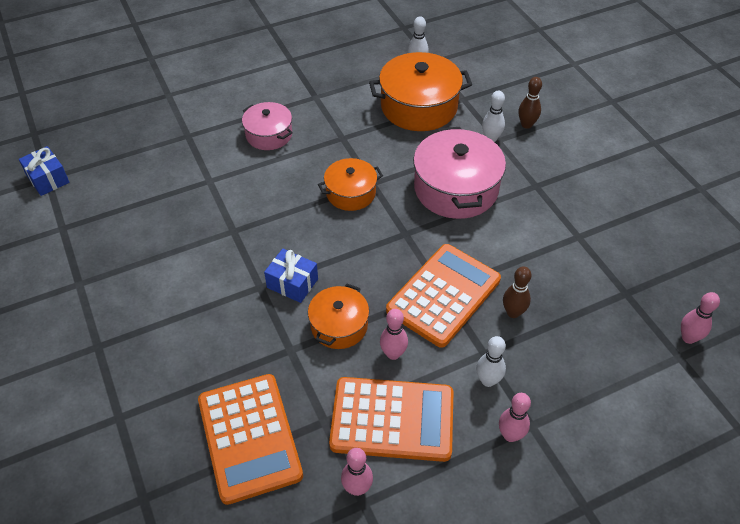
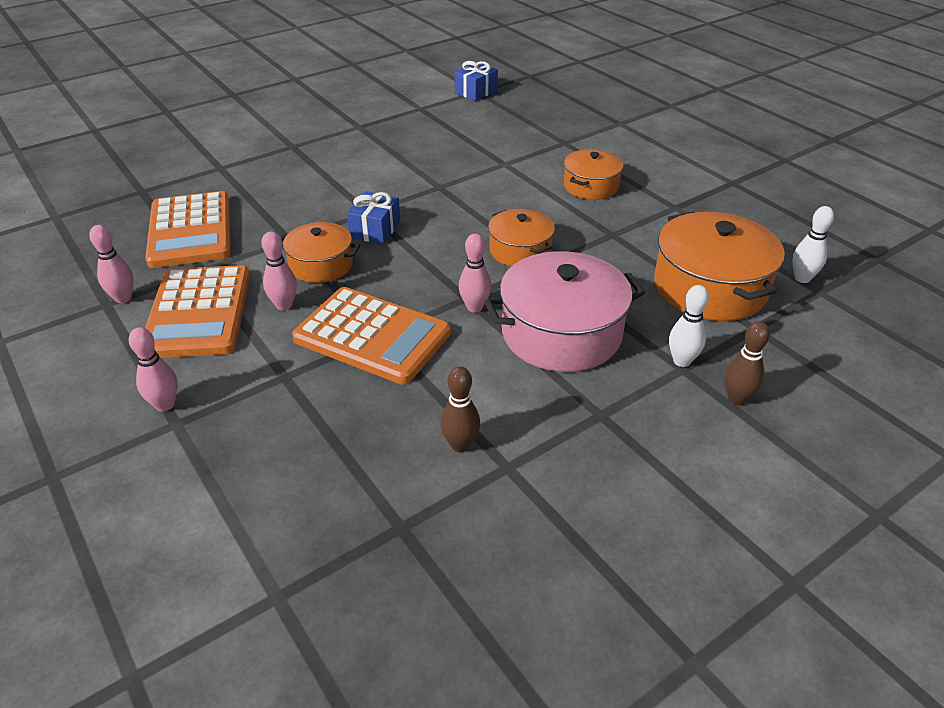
camera: 80 degrees right, 10 degrees down
(249, 437) = (190, 231): orange calculator -> orange calculator turned 75 degrees counterclockwise
(269, 135) = (591, 186): pink pot -> orange pot
(488, 380) = (244, 381): white bowling pin -> none
(513, 312) = (350, 399): brown bowling pin -> brown bowling pin (460, 445)
(688, 338) = (315, 612): pink bowling pin -> pink bowling pin (474, 307)

